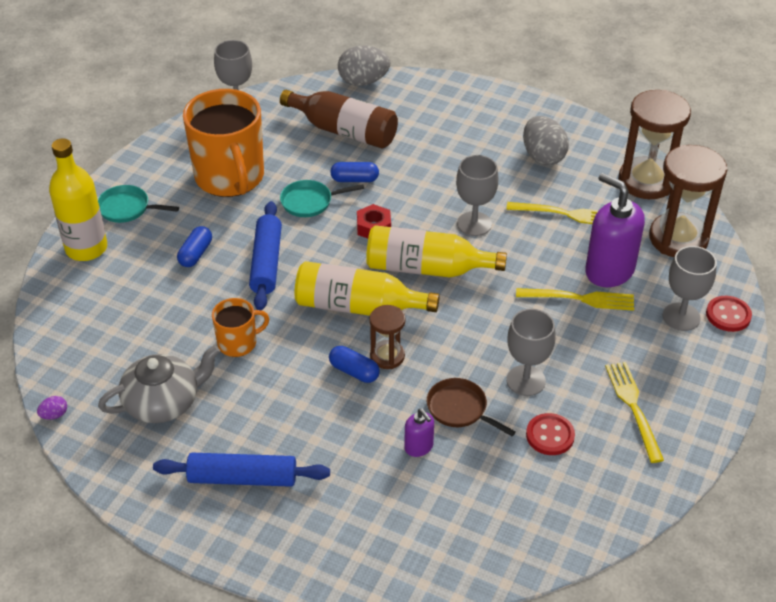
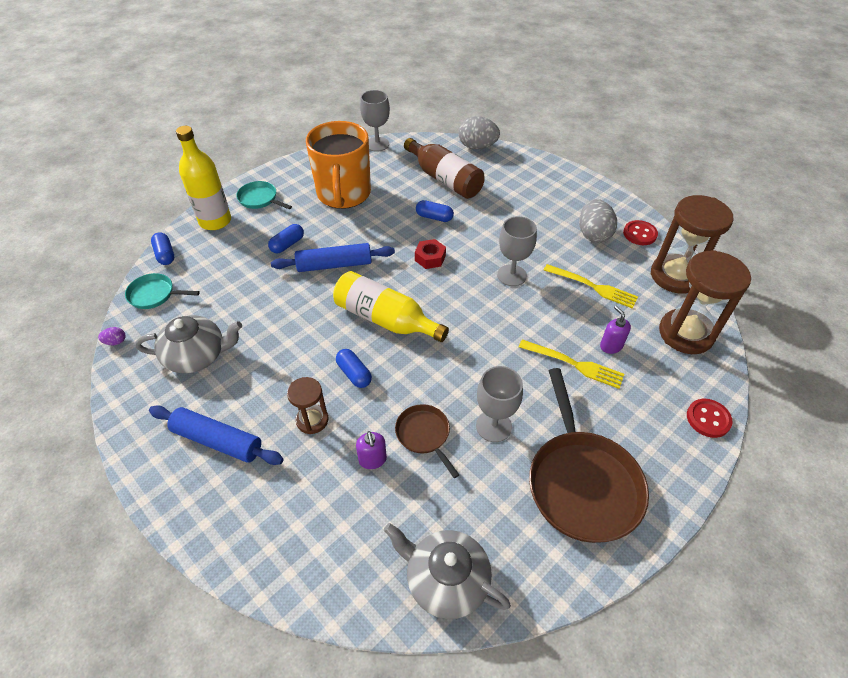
camera: 20 degrees right, 5 degrees up
(48, 303) = (165, 254): none -> blue capsule
(238, 343) = (279, 323): orange mug -> none
(266, 263) = (334, 265): blue rolling pin -> blue rolling pin turned 60 degrees clockwise
(310, 202) = (391, 226): turquoise pan -> turquoise pan (154, 294)
(387, 356) = (387, 368): brown hourglass -> brown hourglass (312, 420)
(427, 268) = (456, 302): yellow bottle -> none
(543, 526) = (445, 579): none -> grey teapot
(550, 435) = (492, 487): red button -> red button (639, 234)
(609, 270) = (611, 346): purple soap dispenser -> purple soap dispenser, size x0.48
(633, 407) = (581, 483): yellow fork -> brown pan
(681, 317) = (661, 407): grey goblet -> none

